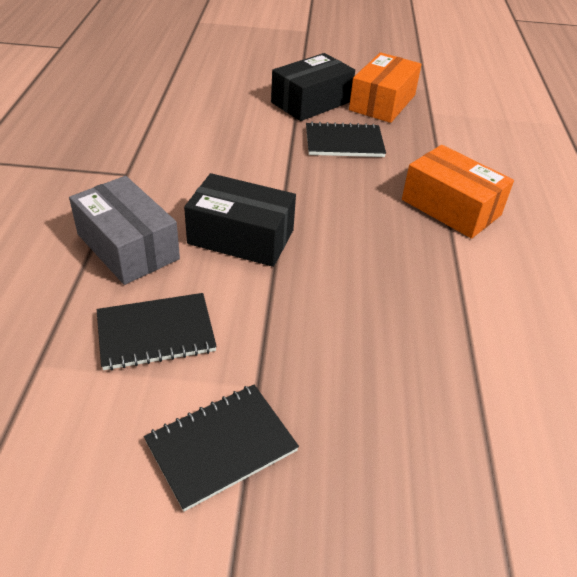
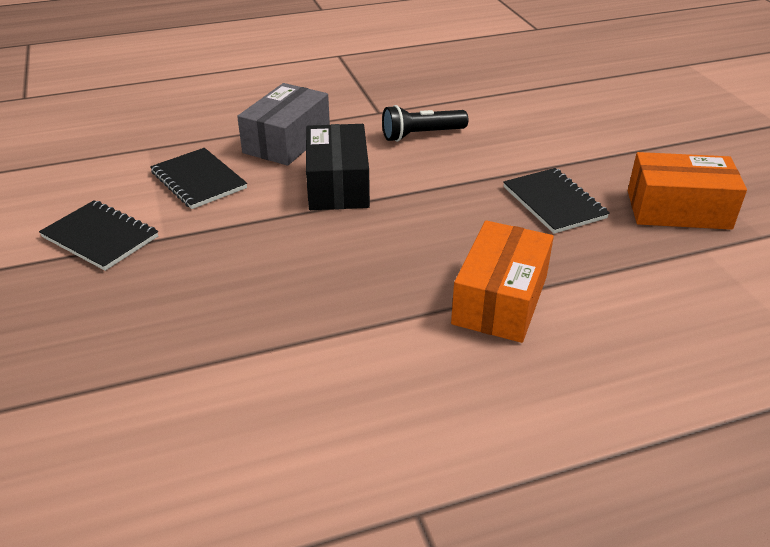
camera: 70 degrees right, 5 degrees down
(192, 165) = (421, 135): none -> black flashlight
(311, 102) = (612, 165): black box -> none

